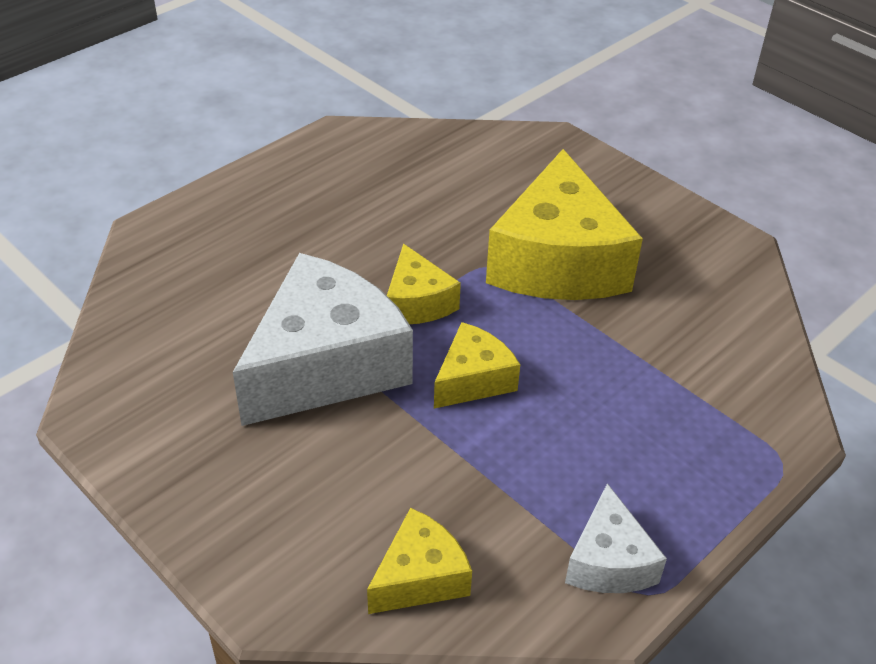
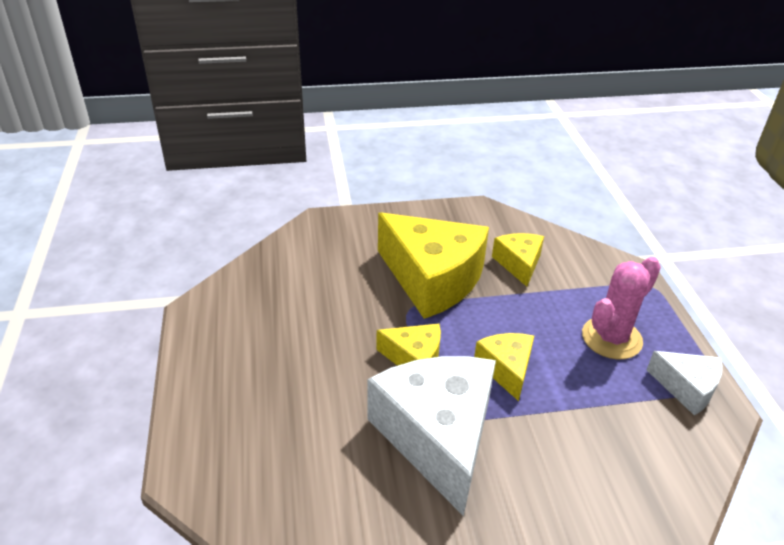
camera: 55 degrees left, 5 degrees down
(420, 577) = (659, 482): yellow cheese -> yellow cheese (519, 264)
(626, 455) = (611, 338): none -> pink cactus

